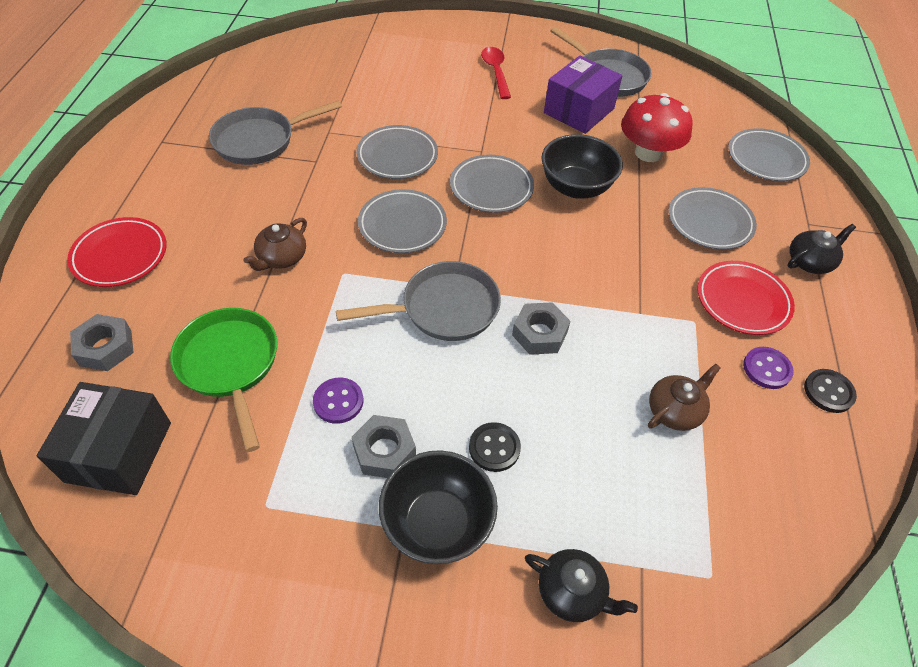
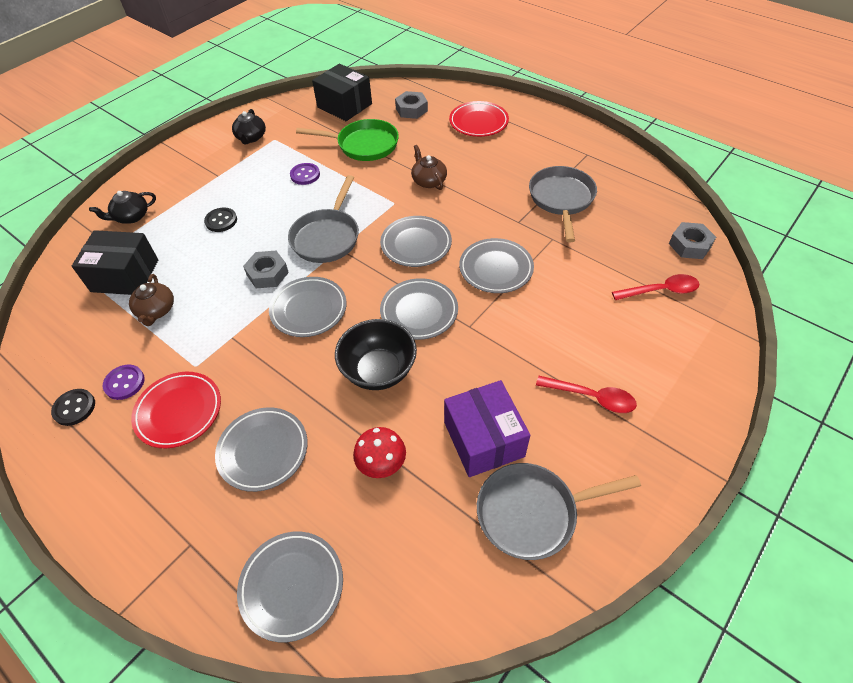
camera: 125 degrees right, 0 degrees up
(356, 60) = (660, 291): none -> red spoon
(384, 451) = (261, 182): grey nut -> grey nut (689, 245)
(437, 523) = (208, 186): black bowl -> none
(555, 269) = (309, 309): none -> grey plate
(648, 153) = (381, 463): red mushroom -> red mushroom, size x0.65
(665, 495) = (125, 276): none -> black box
(810, 262) = (158, 502): black teapot -> black teapot (251, 138)

